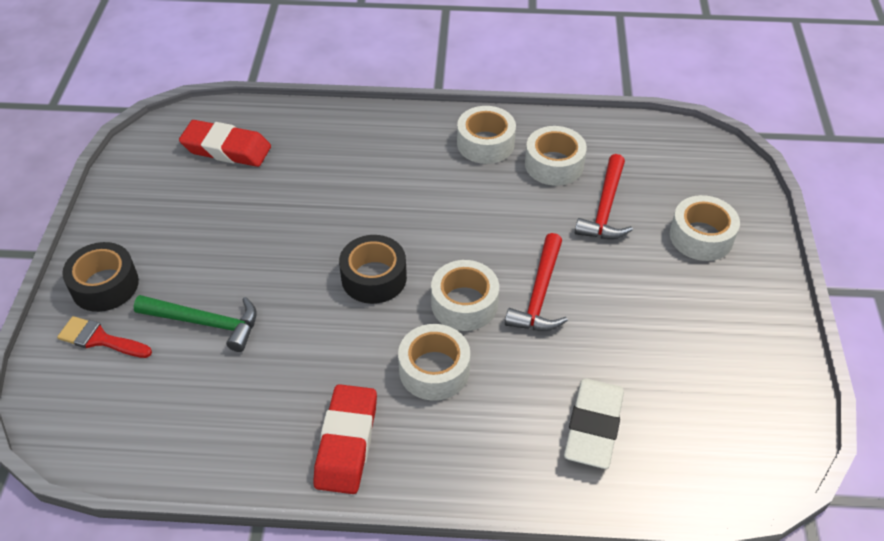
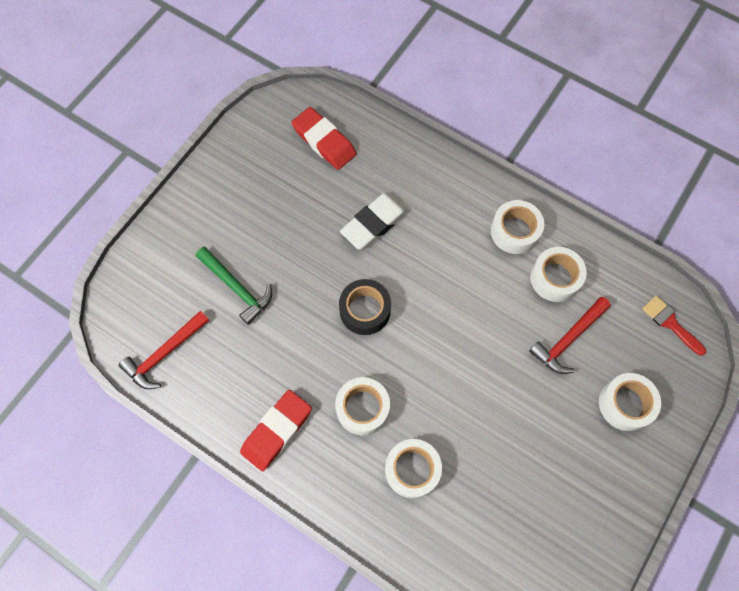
camera: 30 degrees right, 20 degrees up
(100, 339) = (167, 265): red brush -> red brush (670, 323)
(105, 285) = (189, 222): black tape -> none
(464, 304) = (414, 366): white tape -> white tape (412, 470)
(540, 294) = (471, 388): red hammer -> red hammer (165, 354)
(593, 427) = (441, 513): white eraser -> white eraser (374, 223)

